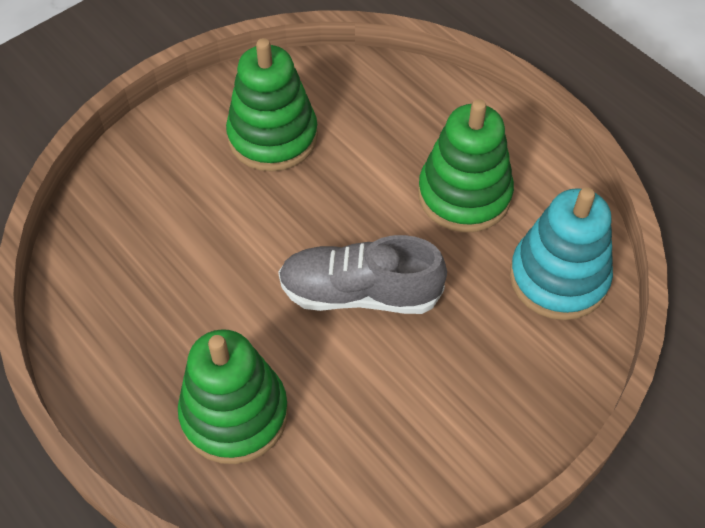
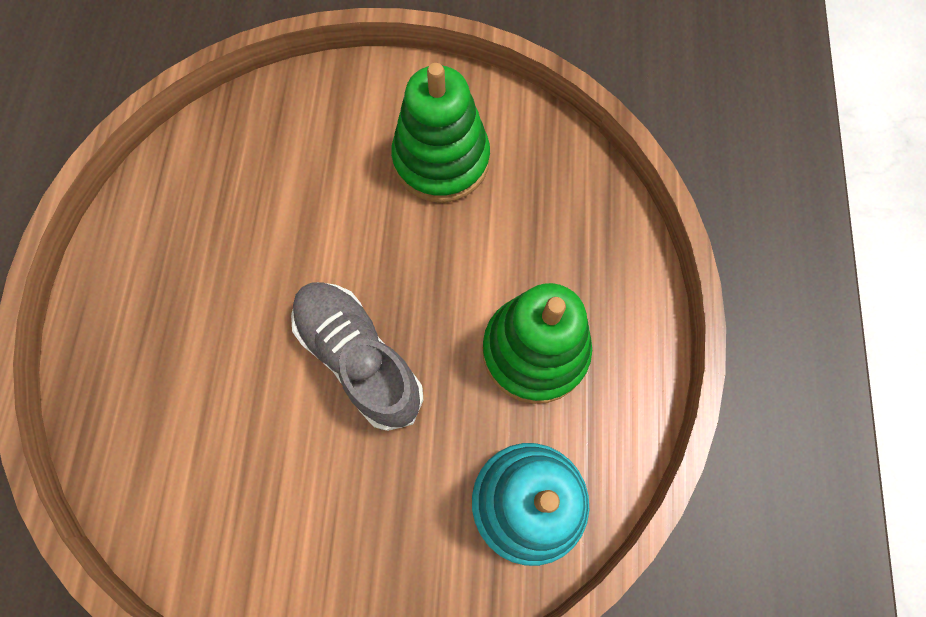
camera: 45 degrees right, 15 degrees up
(234, 414) = (171, 368): green stacking toy -> none

